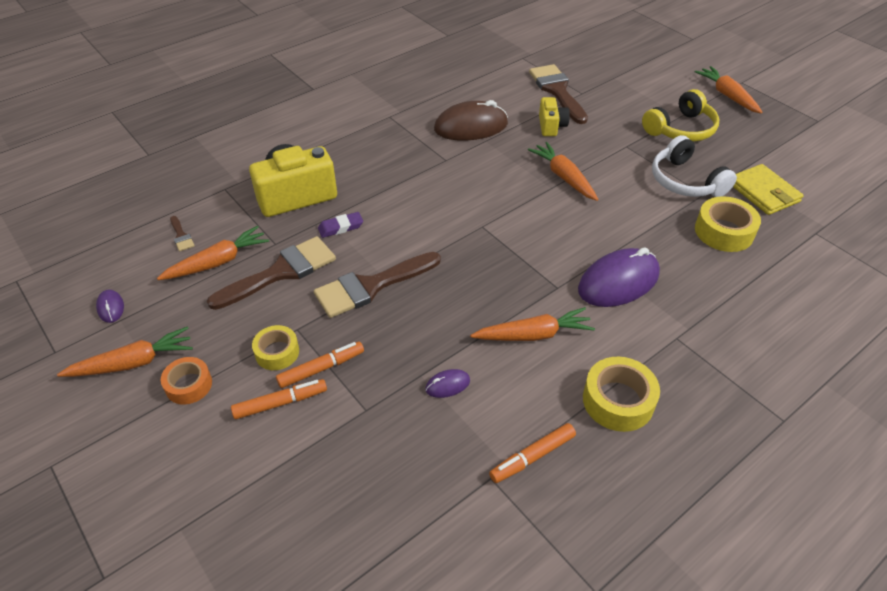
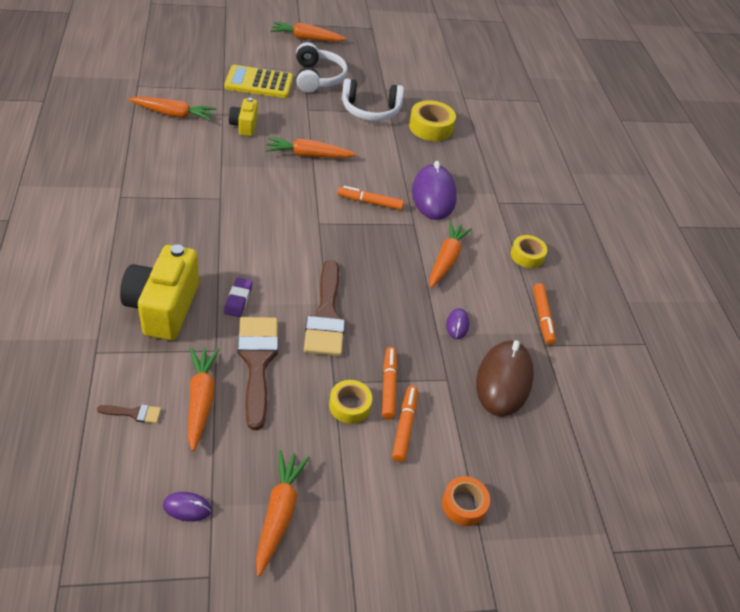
camera: 65 degrees left, 0 degrees up
(189, 385) = (339, 480): orange tape -> orange tape (464, 504)
(471, 127) = (194, 162): brown mouse -> brown mouse (504, 380)
(513, 89) = (173, 114): none -> orange carrot
(550, 244) = (370, 202): none -> orange marker
(551, 126) = (244, 126): yellow camera -> yellow camera turned 120 degrees counterclockwise
(557, 91) = (205, 97): brown brush -> none
(618, 401) = (527, 256): yellow tape -> yellow tape, size x0.65
(619, 104) = (259, 83): none -> yellow calculator
(681, 129) = (318, 78): yellow headphones -> white headphones
(763, 192) = (412, 90): yellow wallet -> none

